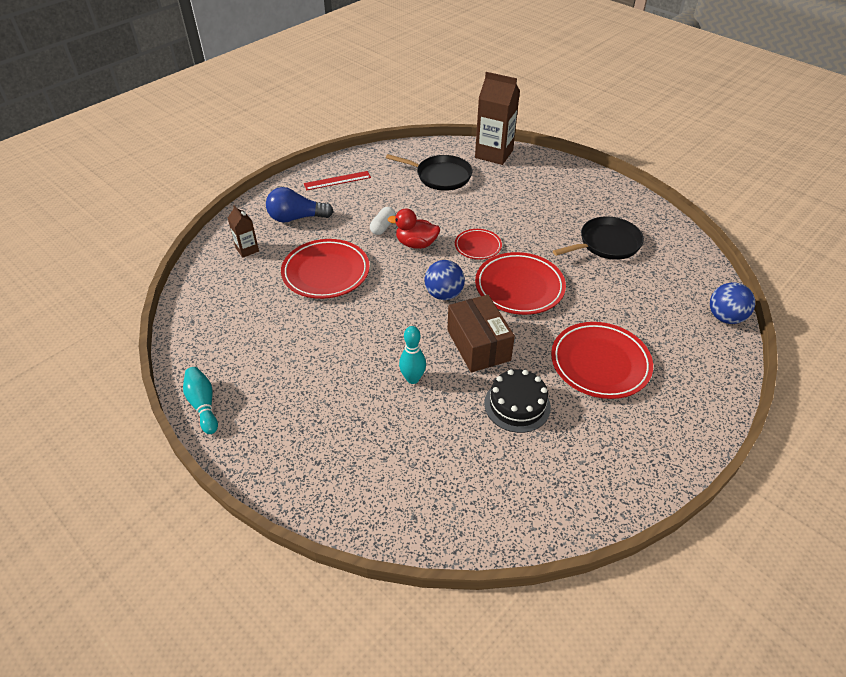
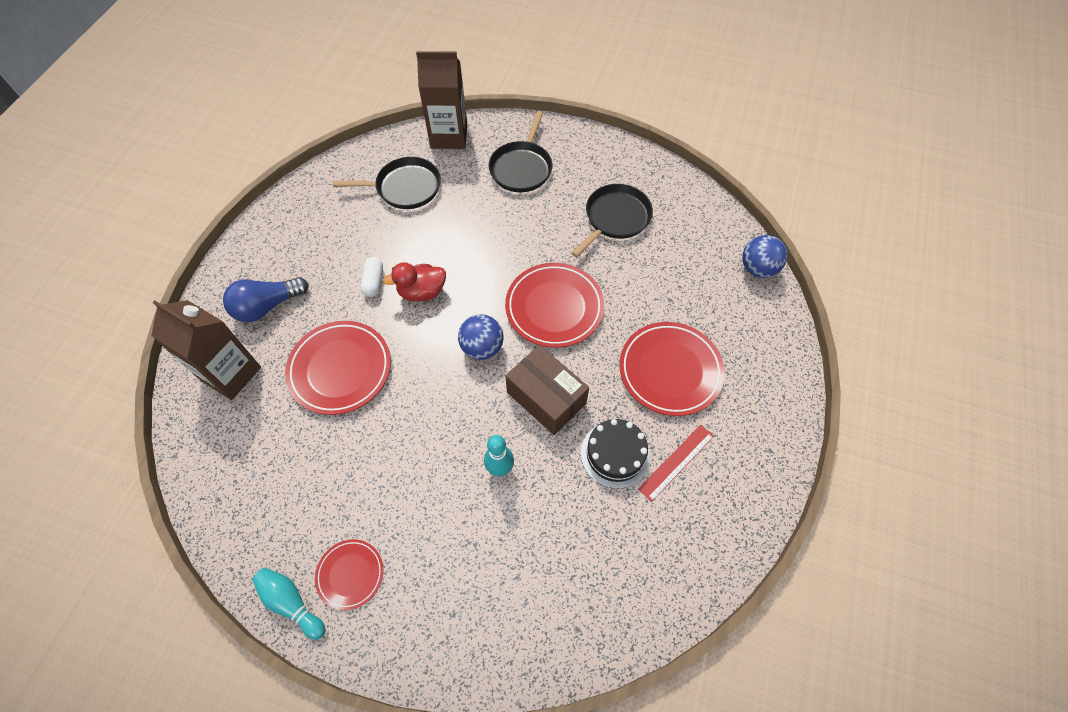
camera: 25 degrees left, 15 degrees up
(247, 249) = (231, 373): brown carton -> brown carton, size x1.96
(337, 180) = (289, 235): red ruler -> red ruler (676, 462)
(478, 246) = (489, 270): red plate -> red plate (350, 574)
(542, 189) = (521, 168): none -> black pan

